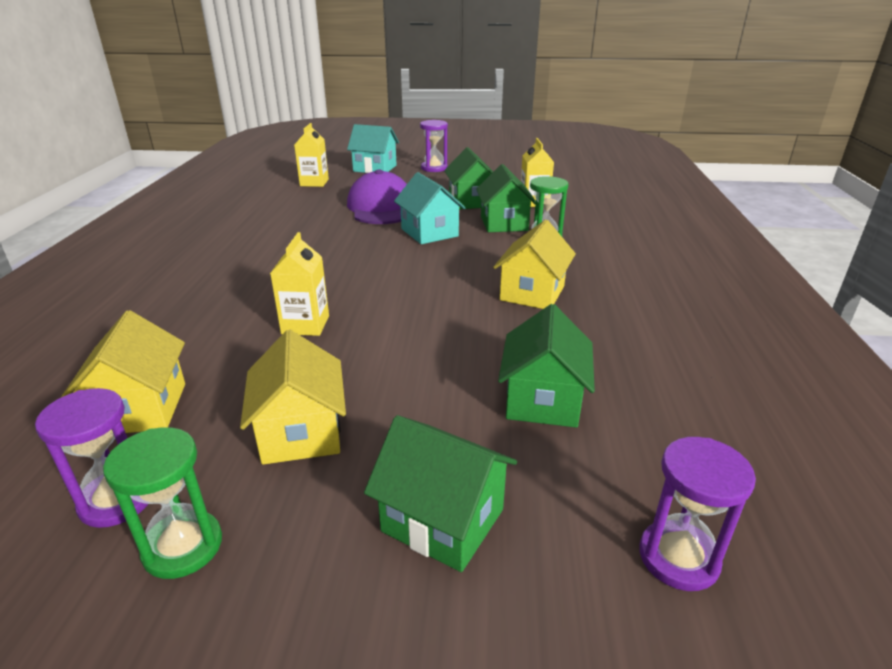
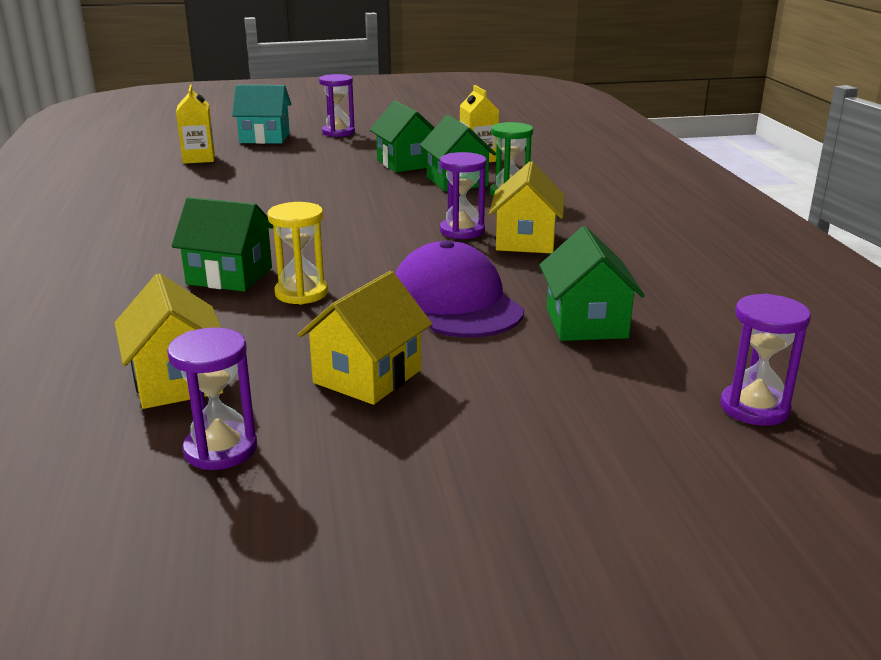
camera: 15 degrees left, 5 degrees down
(183, 546) = (318, 468): green hourglass -> none
(301, 432) = (367, 376): yellow house -> yellow house turned 60 degrees clockwise
(305, 325) = (301, 293): yellow carton -> yellow hourglass
(381, 207) = (304, 177): purple cap -> purple cap (455, 302)
(429, 232) = (379, 197): turquoise house -> none
(443, 520) = (547, 415): green house -> green house (229, 276)
(480, 275) = (462, 231): none -> purple hourglass

